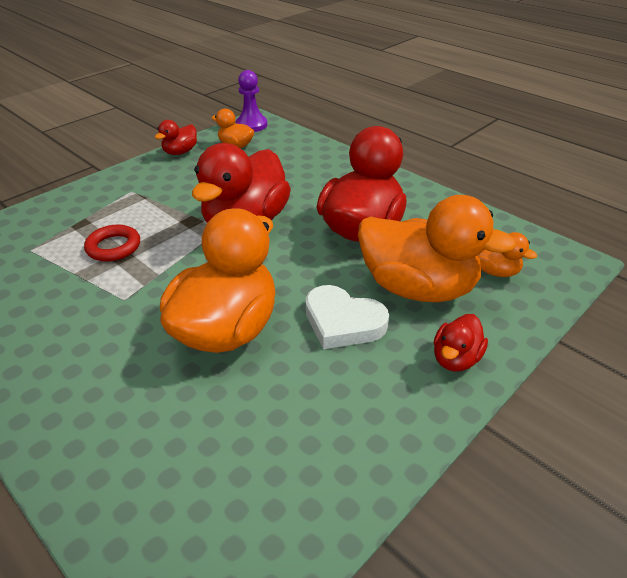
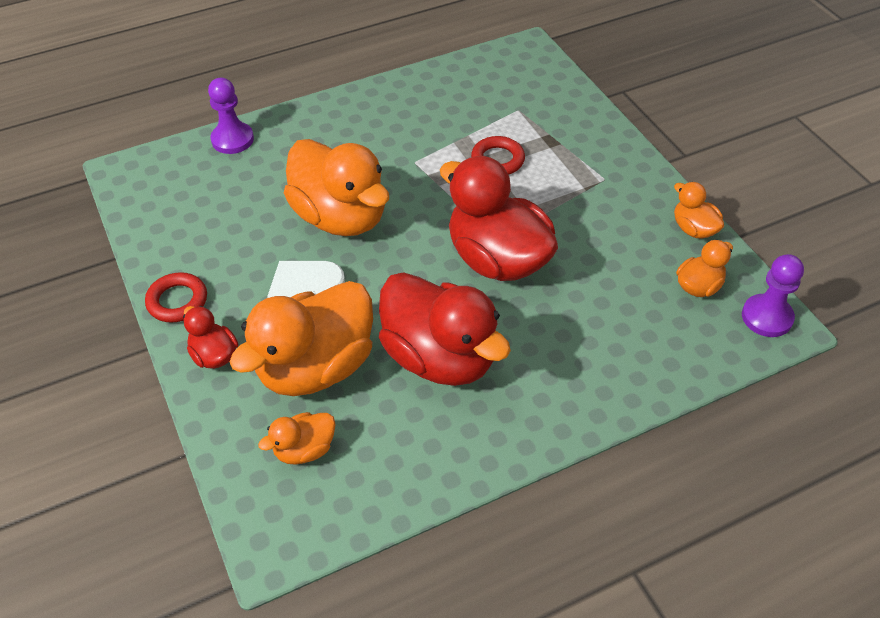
camera: 110 degrees right, 10 degrees up
(97, 496) = (232, 139): none -> purple pawn
(180, 152) = (693, 229): red duck -> orange duck
(413, 421) = (177, 301): none -> red ring

